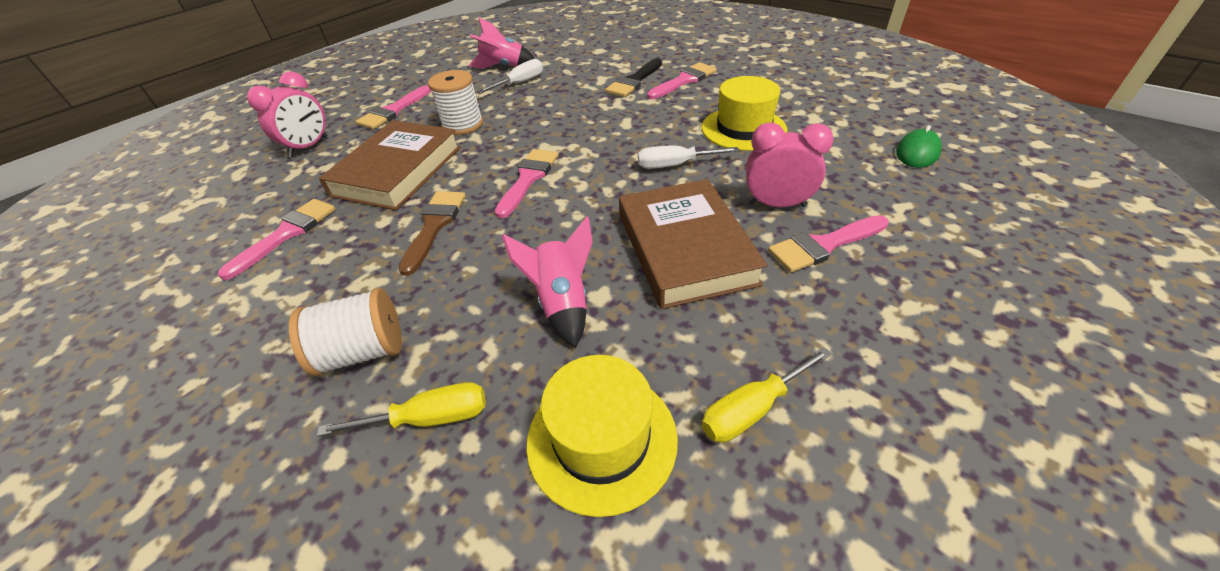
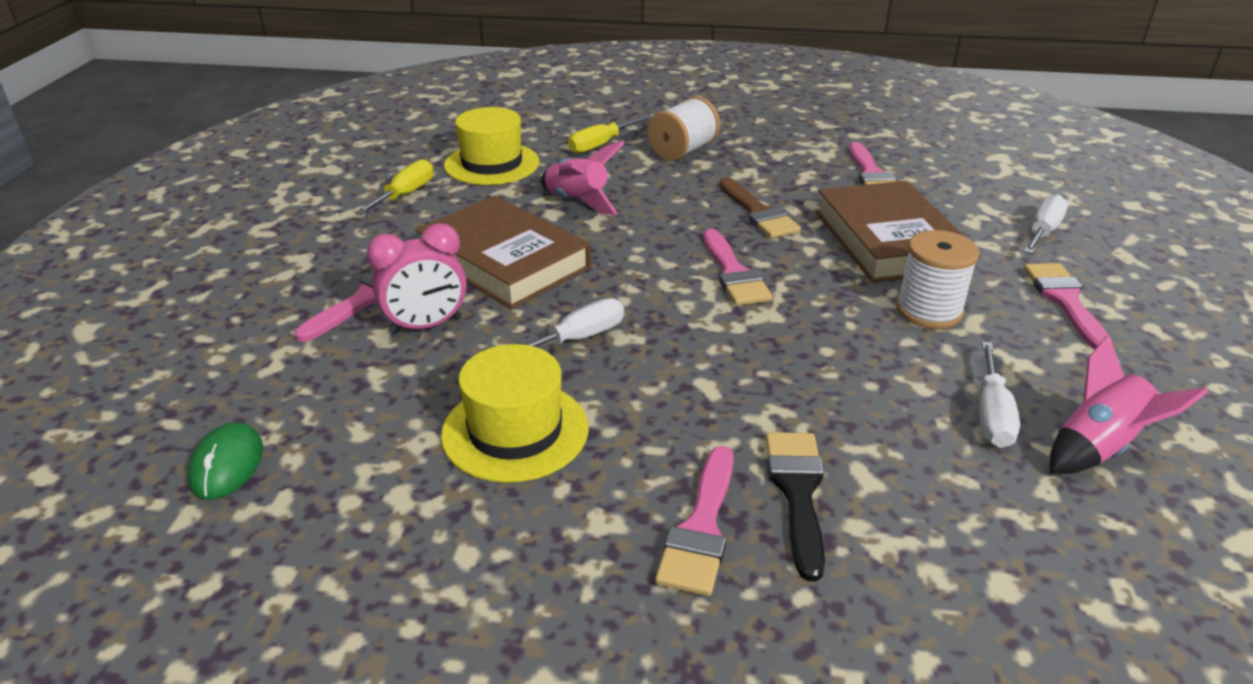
camera: 145 degrees right, 10 degrees down
(309, 147) = (1043, 232): pink clock -> white screwdriver

